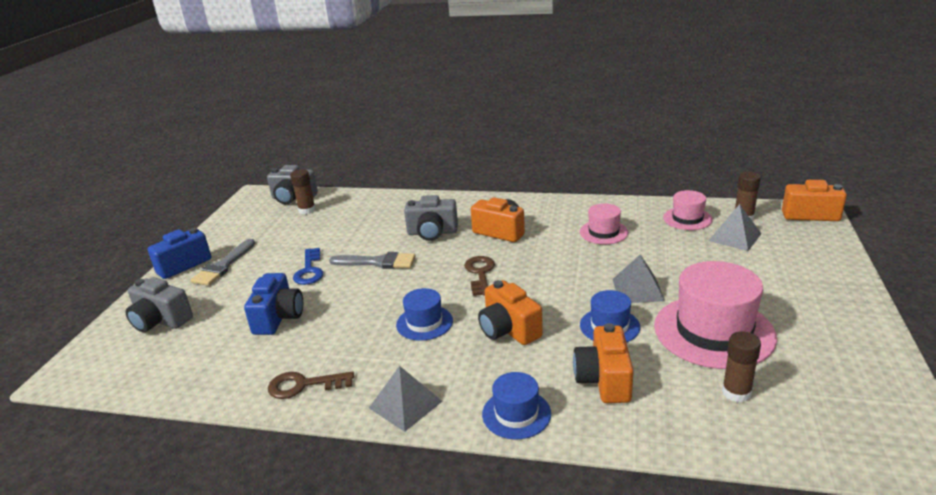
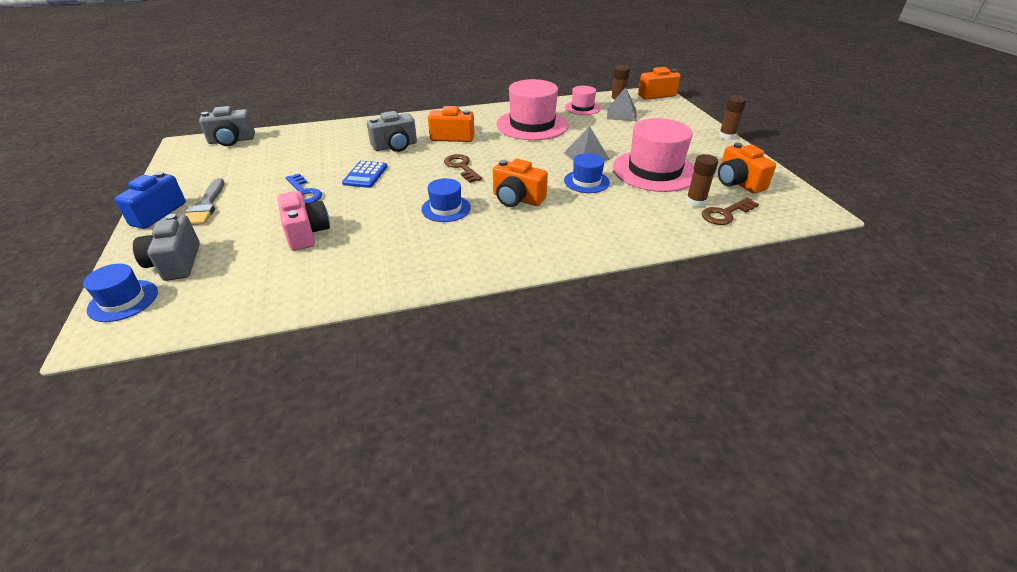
camera: 30 degrees left, 10 degrees up
(161, 321) = (176, 263): grey camera -> grey camera turned 75 degrees clockwise
(278, 318) = (306, 233): blue camera -> pink camera
(303, 385) = (379, 275): brown key -> brown key (725, 214)
(307, 210) = (256, 148): brown glue stick -> brown glue stick (726, 136)
(378, 262) = (365, 175): grey brush -> blue calculator
(405, 404) = (480, 265): grey pyramid -> none
(516, 414) = (569, 249): blue hat -> blue hat (123, 301)
(603, 232) = (532, 125): pink hat -> pink hat, size x1.90
(604, 380) = (610, 214): orange camera -> orange camera (738, 182)

